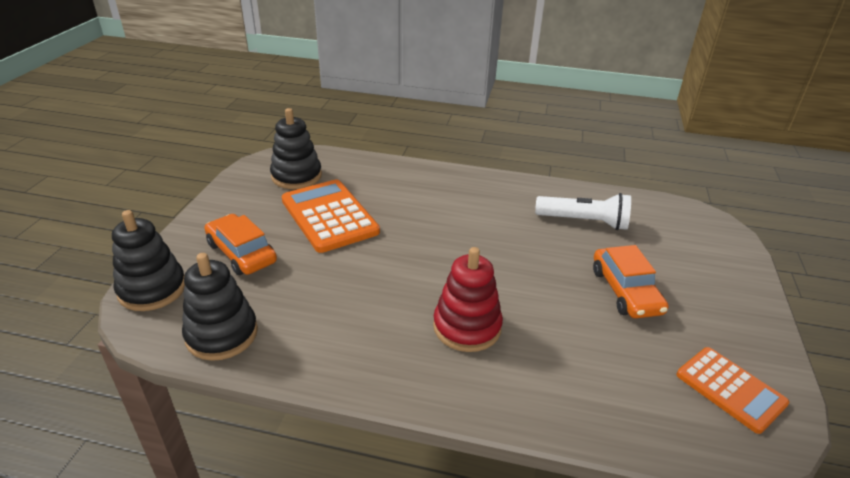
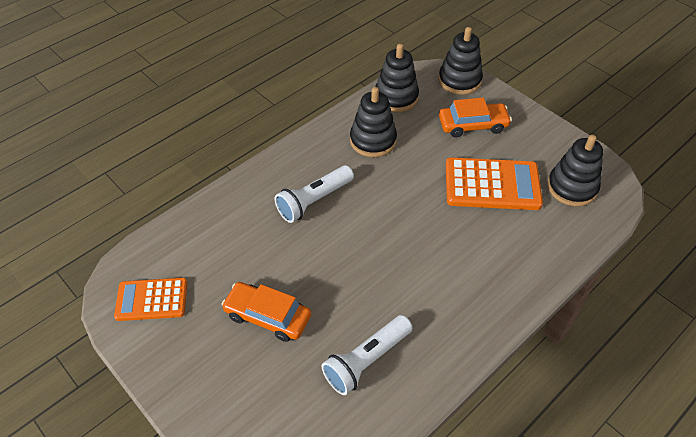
camera: 125 degrees right, 15 degrees up
(326, 321) = (373, 140): none -> black stacking toy
(467, 327) = (314, 201): red stacking toy -> white flashlight

